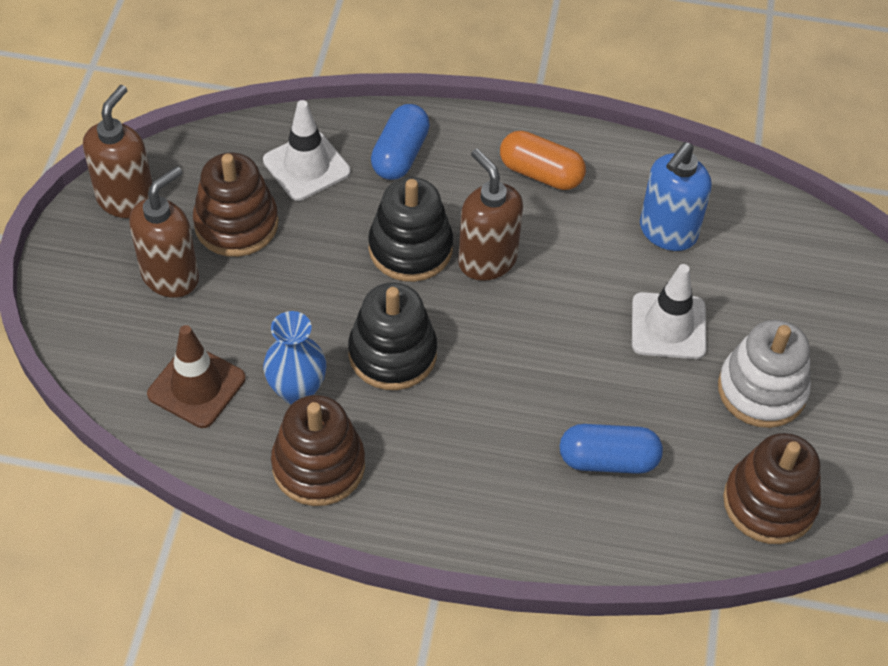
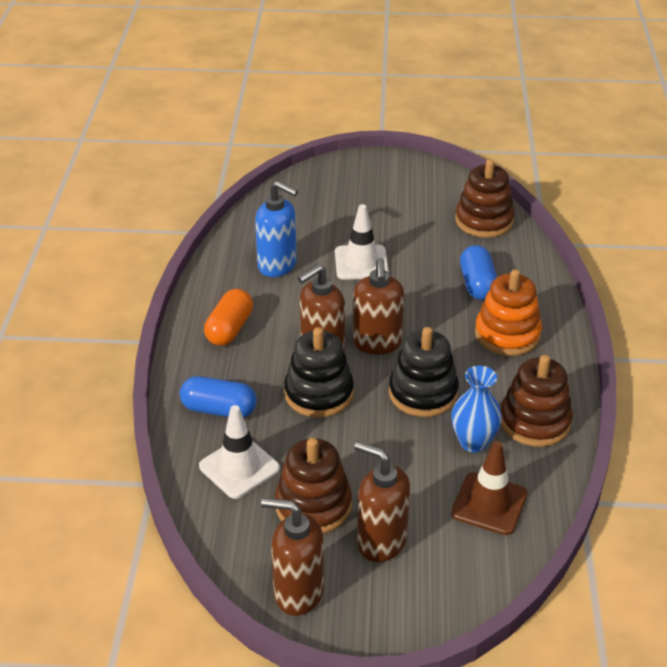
camera: 95 degrees left, 15 degrees down
(492, 473) = (507, 334): none -> orange stacking toy
(493, 319) = (377, 343): none -> brown soap dispenser
(761, 390) = (402, 224): white stacking toy -> none

